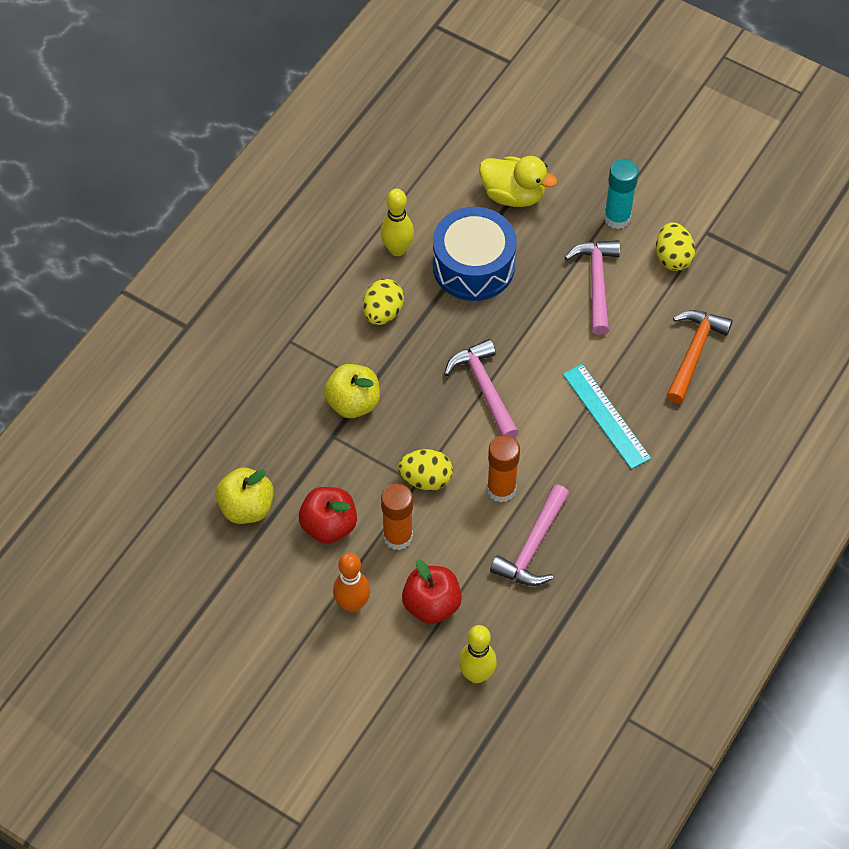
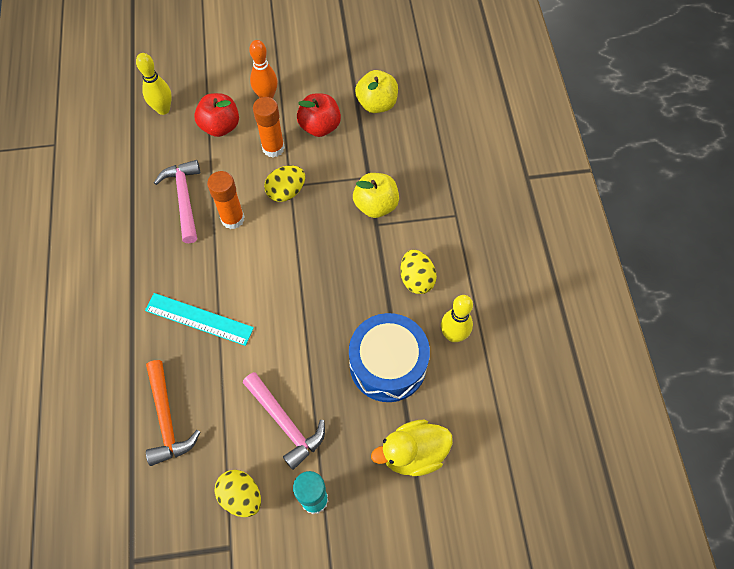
camera: 140 degrees right, 5 degrees up
(484, 388) = (299, 277): pink hammer -> none

